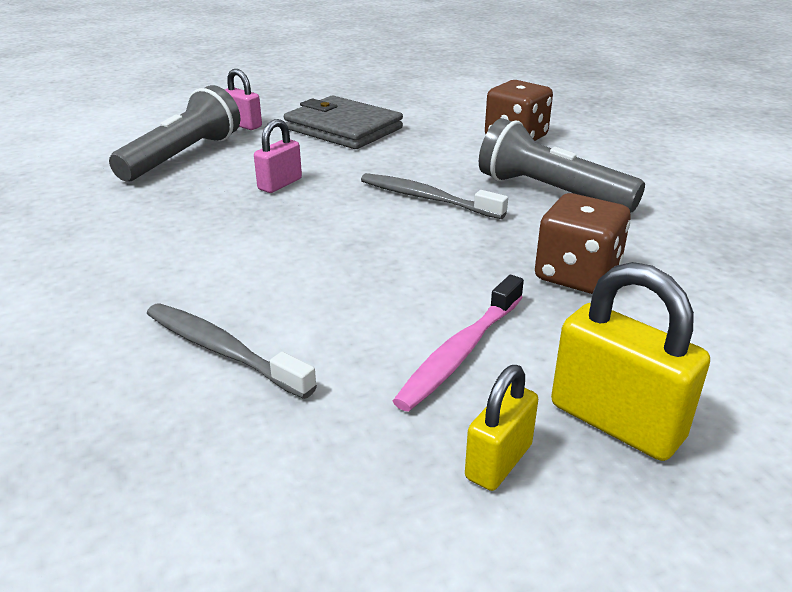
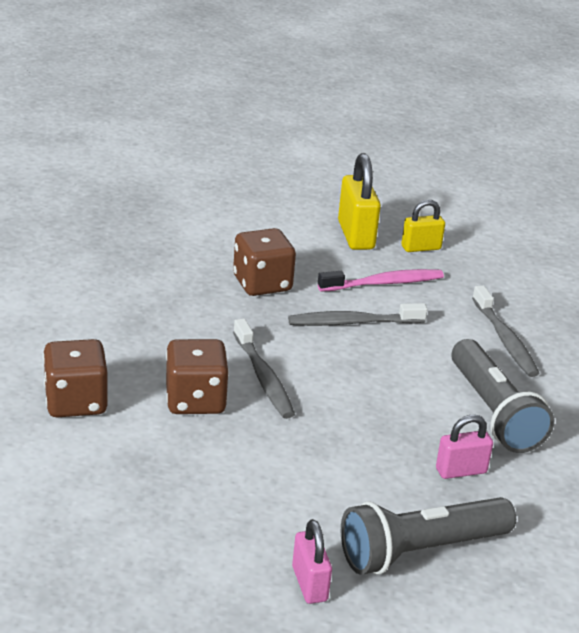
camera: 145 degrees left, 0 degrees up
(280, 184) = (360, 454): pink padlock -> pink padlock (461, 471)
(343, 128) = (210, 510): grey wallet -> none
(424, 280) = (352, 322): none -> grey toothbrush
(448, 166) = (195, 400): none -> brown dice
(550, 192) = (166, 336): grey flashlight -> grey flashlight (493, 412)

